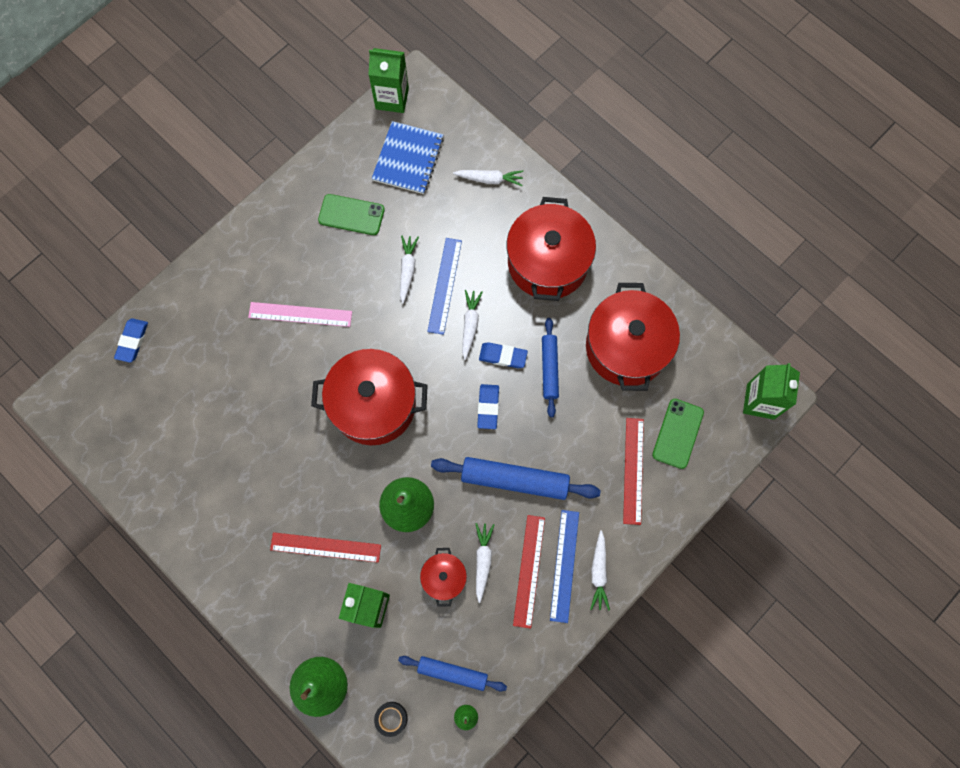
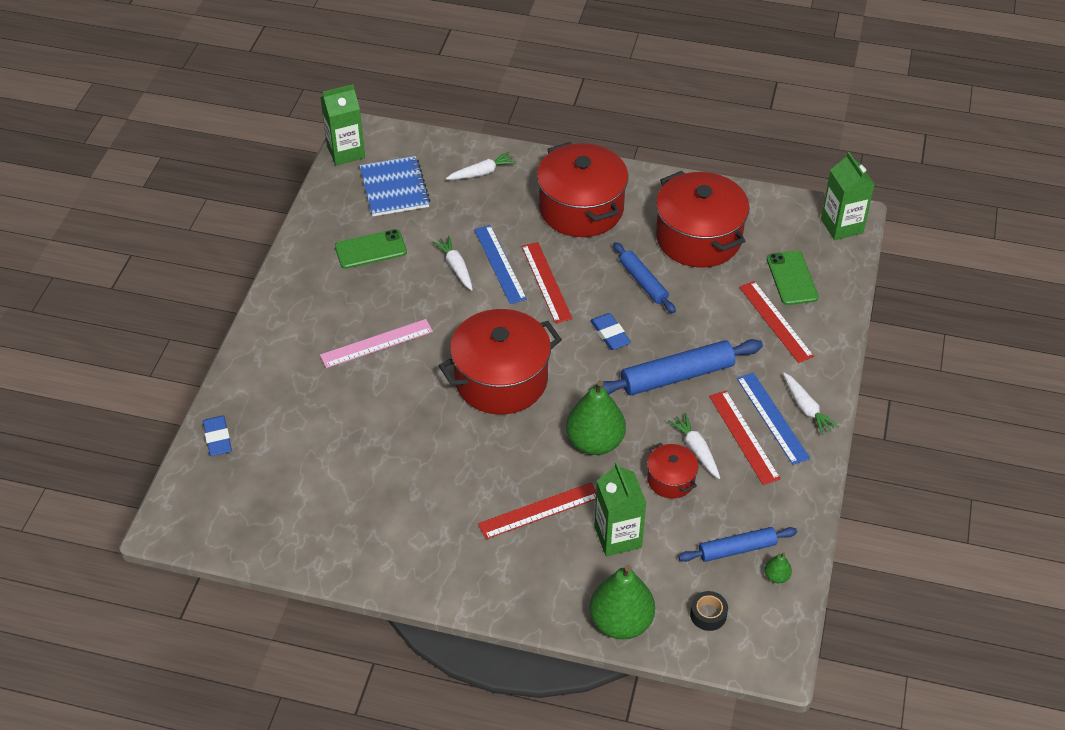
camera: 30 degrees left, 25 degrees down
(470, 325) = (546, 282): white carrot -> red ruler
(503, 356) = (594, 291): blue eraser -> none

